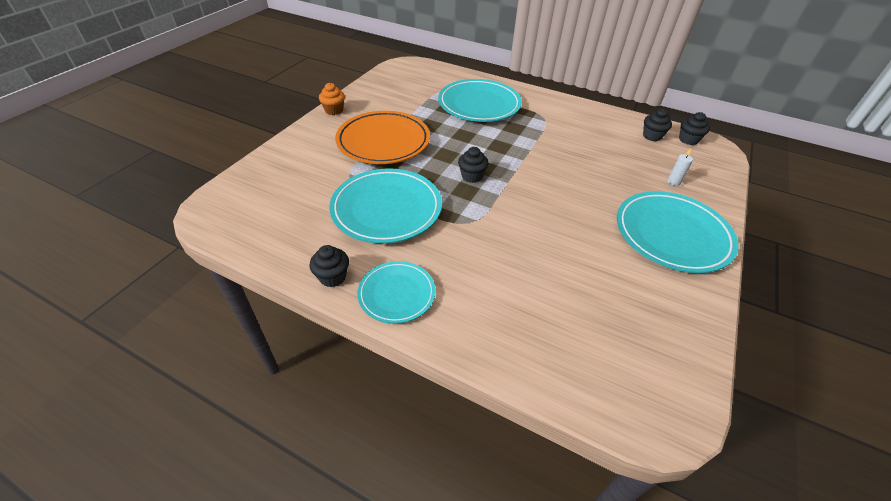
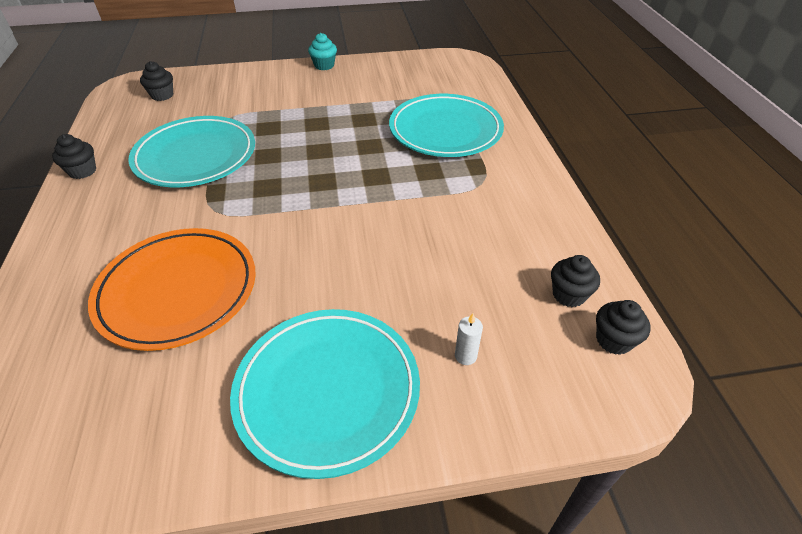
camera: 55 degrees right, 0 degrees up
(334, 110) = (324, 65): orange cupcake -> turquoise cupcake
(383, 141) = (302, 109): orange plate -> orange plate (178, 291)
(397, 294) = (78, 212): turquoise plate -> none
(472, 176) = (297, 181): black cupcake -> black cupcake (162, 95)

